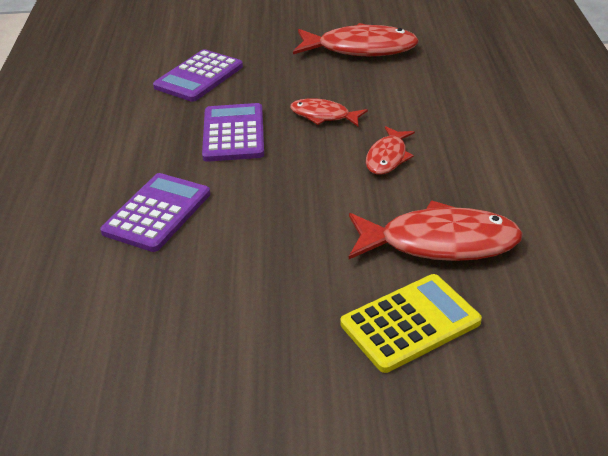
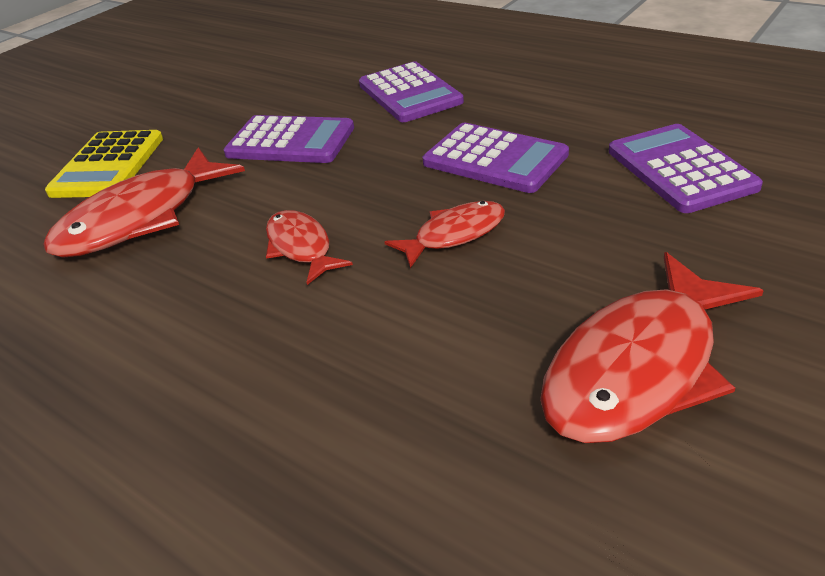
camera: 130 degrees right, 0 degrees up
(281, 234) = (290, 141): none -> purple calculator

